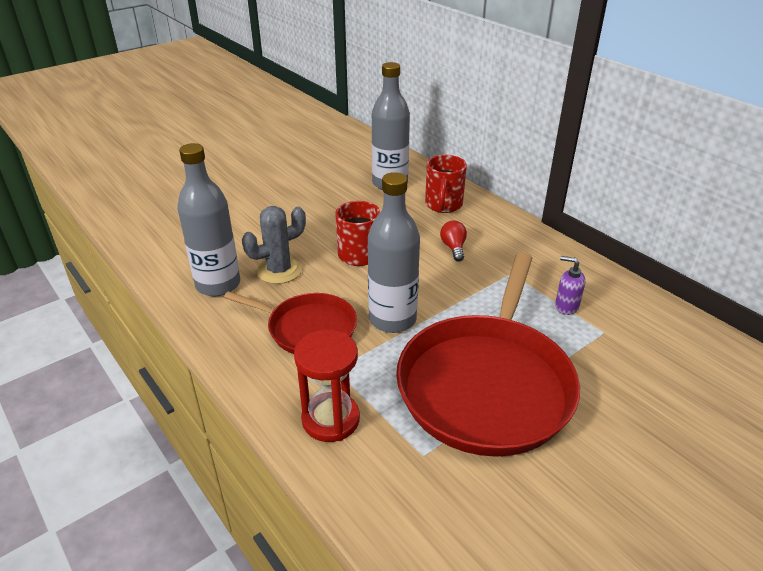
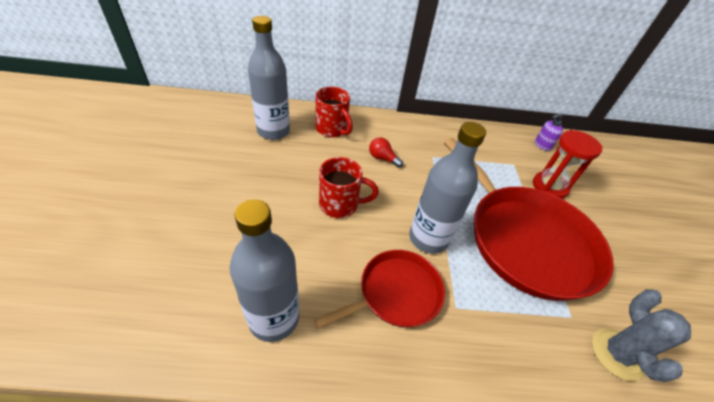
camera: 55 degrees left, 10 degrees up
(279, 270) = (303, 262): grey cactus -> grey cactus (617, 353)
(330, 419) = (509, 348): red hourglass -> red hourglass (549, 187)
(566, 306) = (482, 160): purple soap dispenser -> purple soap dispenser (542, 145)

